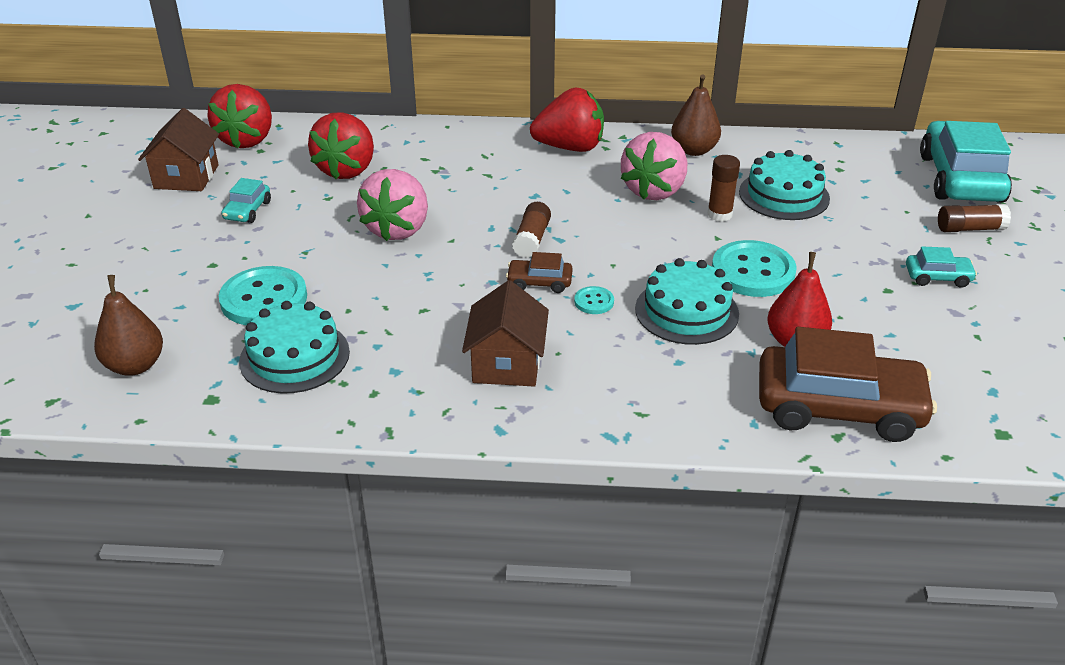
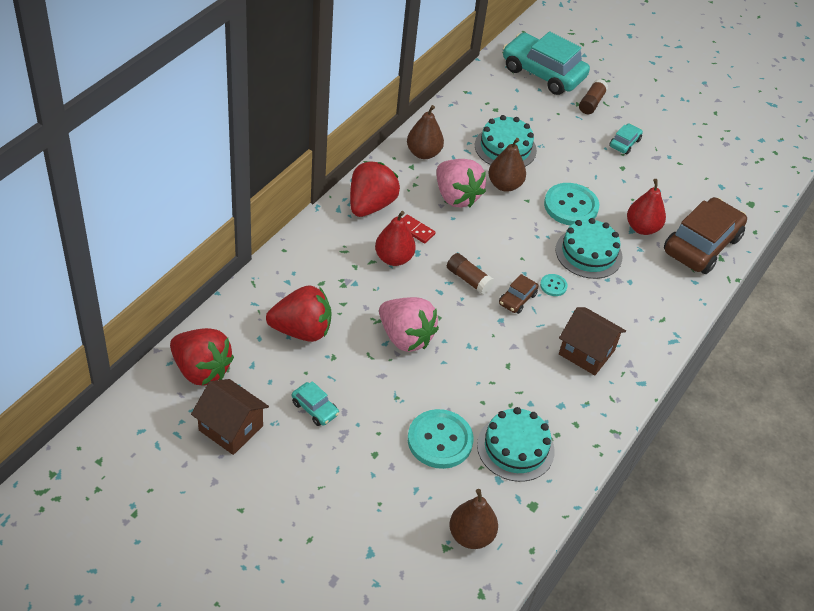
camera: 65 degrees left, 10 degrees up
(347, 169) = (301, 330): red strawberry -> red strawberry turned 45 degrees counterclockwise
(508, 185) = (393, 258): none -> red pear
(567, 183) = (415, 230): none -> red domino
(719, 214) = (504, 185): brown glue stick -> brown pear

